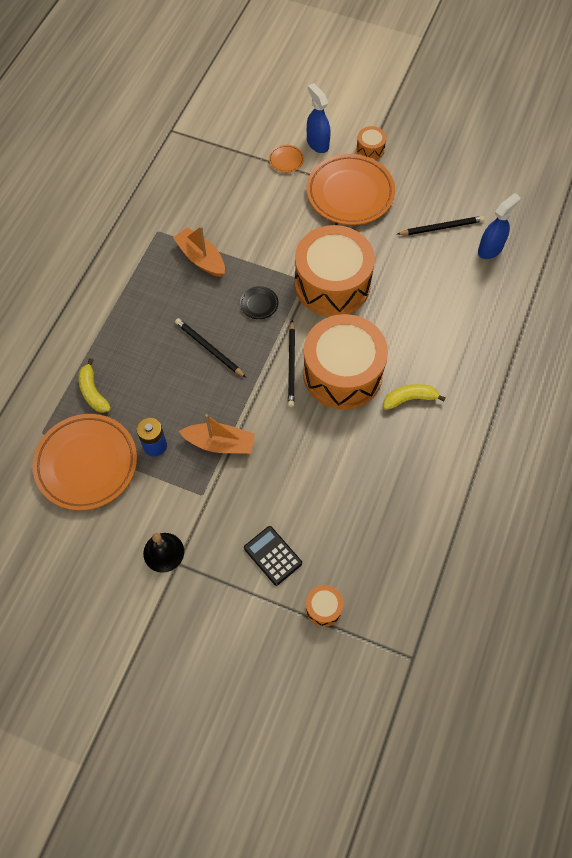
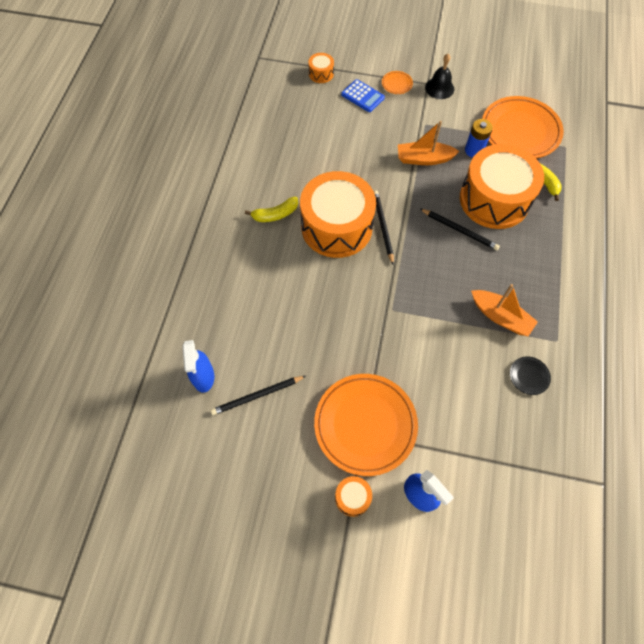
camera: 170 degrees right, 0 degrees up
(259, 304) = (428, 278): black plate -> black plate (529, 376)
(273, 555) = (362, 96): black calculator -> blue calculator
(286, 160) = (450, 461): orange plate -> orange plate (396, 84)
(332, 284) = (363, 310): orange drum -> orange drum (494, 199)
(490, 249) = (203, 377): blue spray bottle -> blue spray bottle turned 45 degrees counterclockwise

